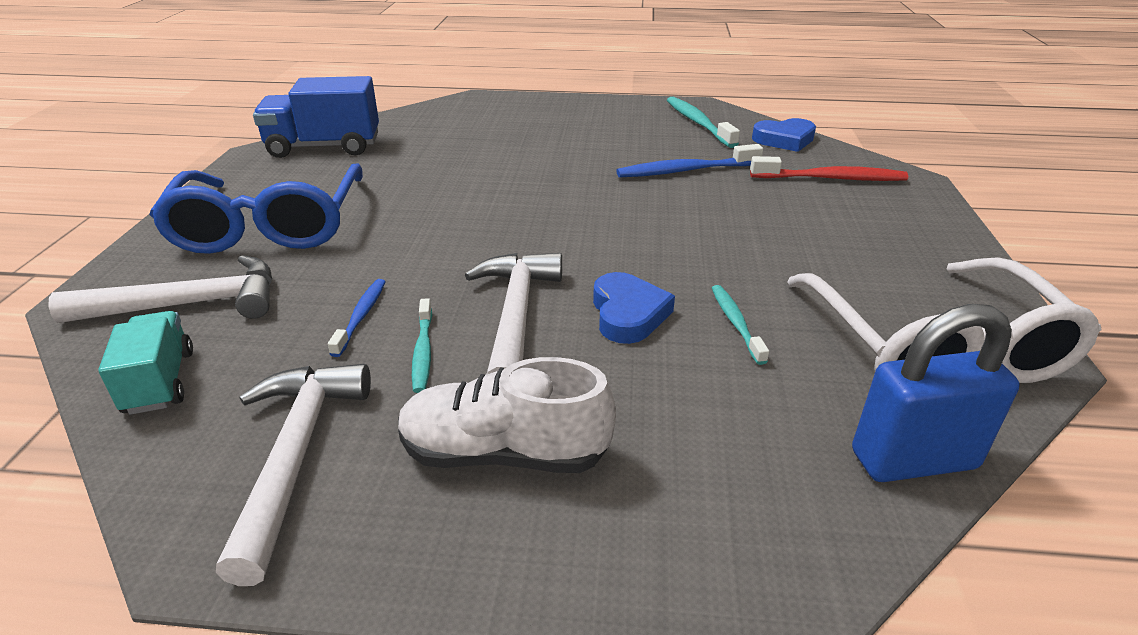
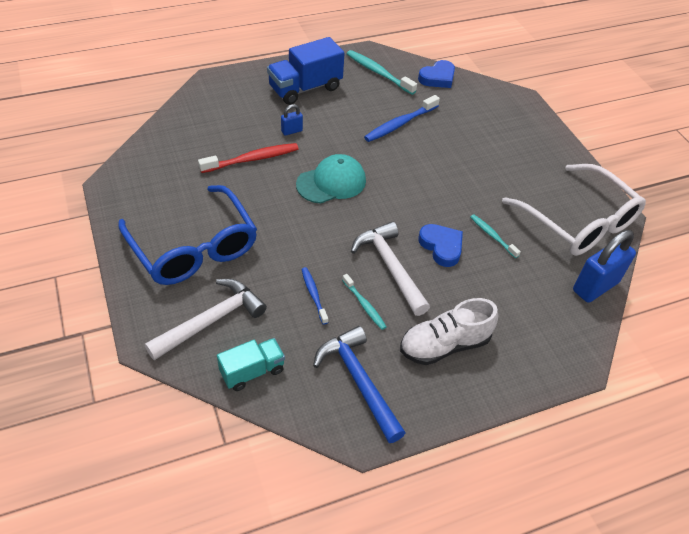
camera: 30 degrees left, 15 degrees up
(160, 382) = (252, 371): turquoise truck -> turquoise truck turned 105 degrees clockwise
(296, 455) = (358, 381): white hammer -> blue hammer
(324, 147) = (153, 164): blue truck -> blue truck (305, 88)
(524, 151) = (291, 131): none -> blue padlock
(525, 205) = (331, 182): none -> turquoise cap
(831, 178) = (480, 109): red toothbrush -> red toothbrush (252, 159)

